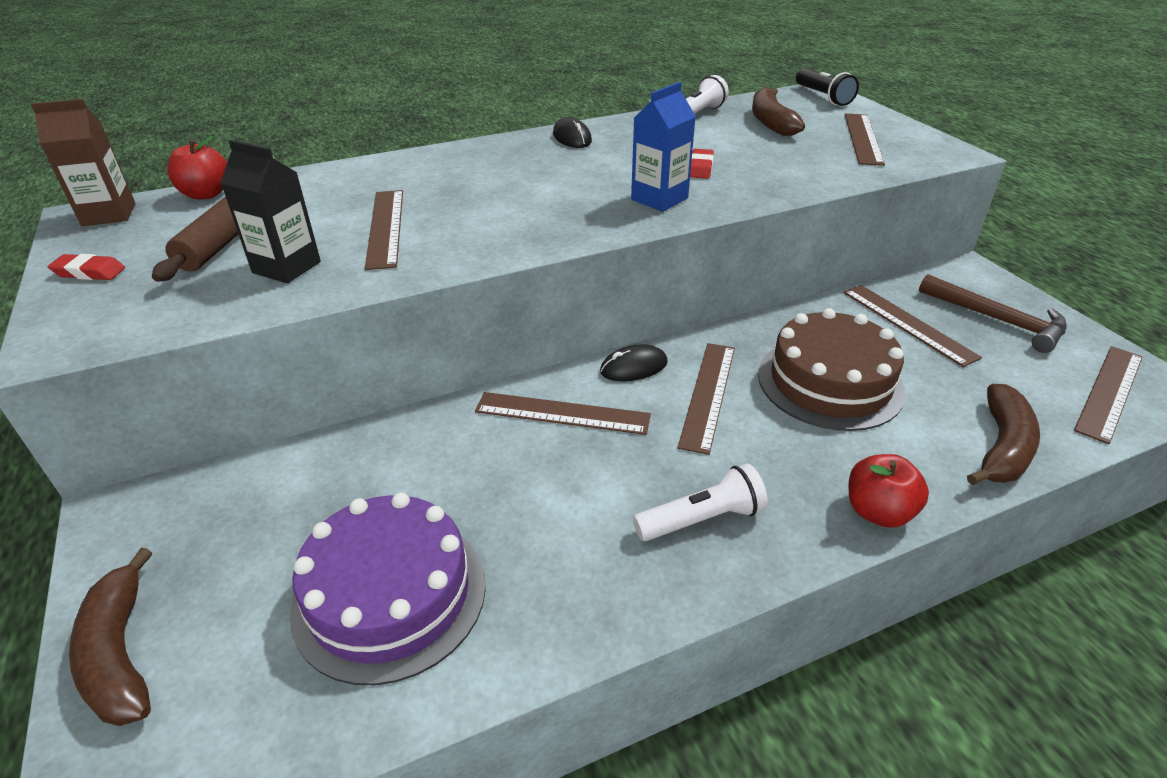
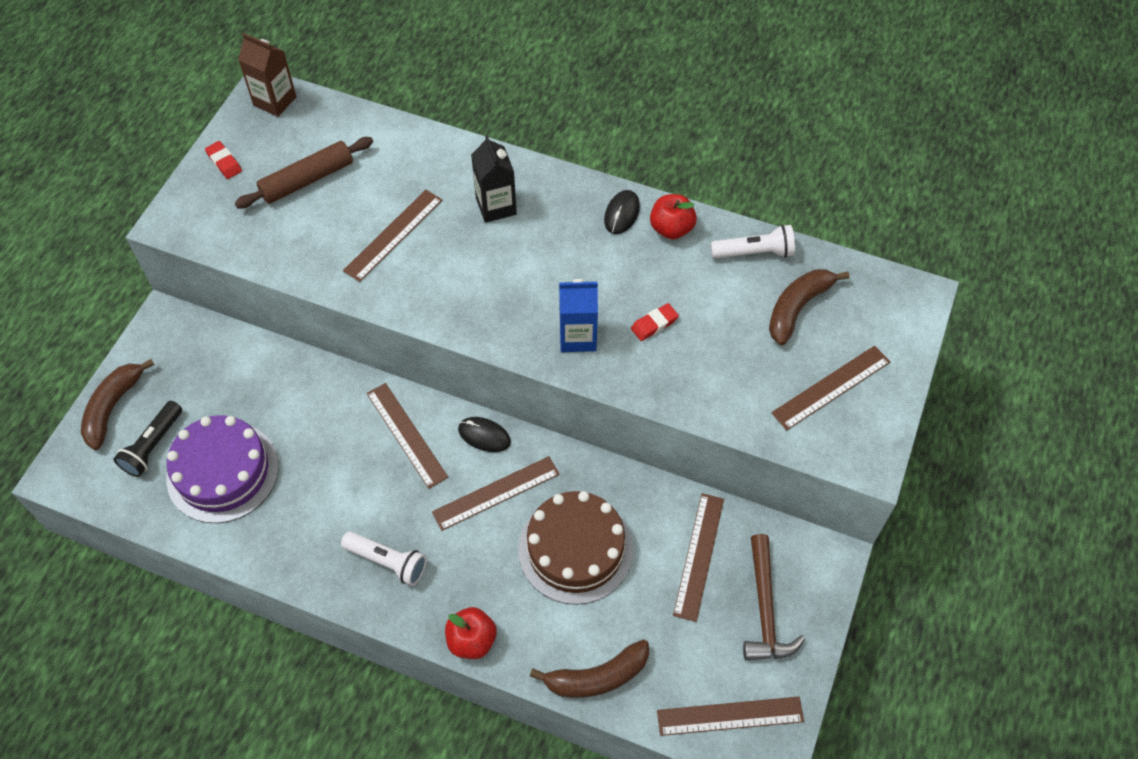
camera: 45 degrees right, 20 degrees up
(206, 194) = (338, 115): red apple -> red apple (671, 229)
(286, 267) = (310, 235): black carton -> black carton (496, 206)
(823, 97) = (903, 307): black flashlight -> black flashlight (153, 446)

